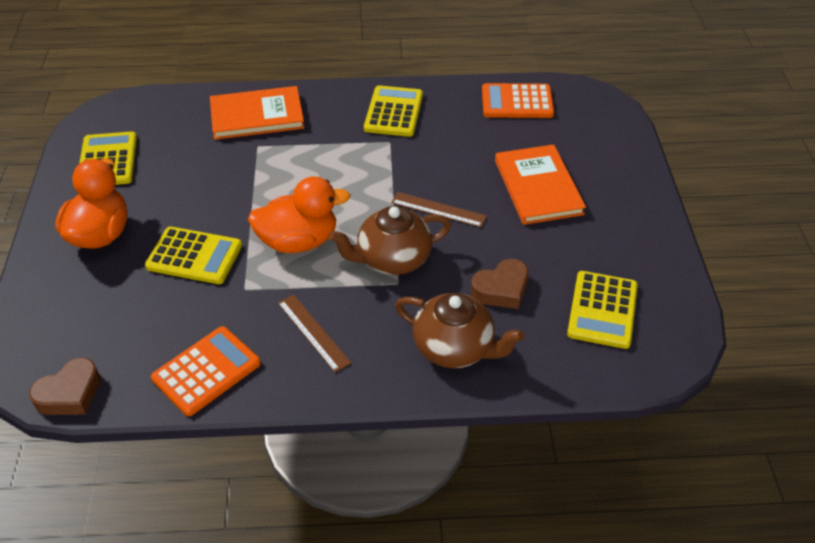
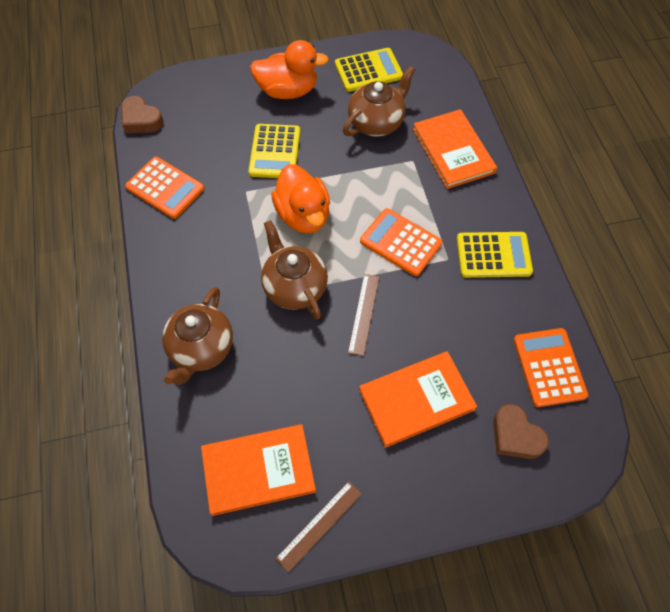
camera: 80 degrees right, 15 degrees up
(191, 165) = (376, 122): none -> brown teapot
(313, 332) = (207, 245): brown ruler -> brown ruler (319, 525)
(360, 171) = (400, 242): none -> orange calculator
(501, 289) = (272, 378): brown heart -> brown heart (515, 435)
(602, 310) = (258, 470): yellow calculator -> orange book

